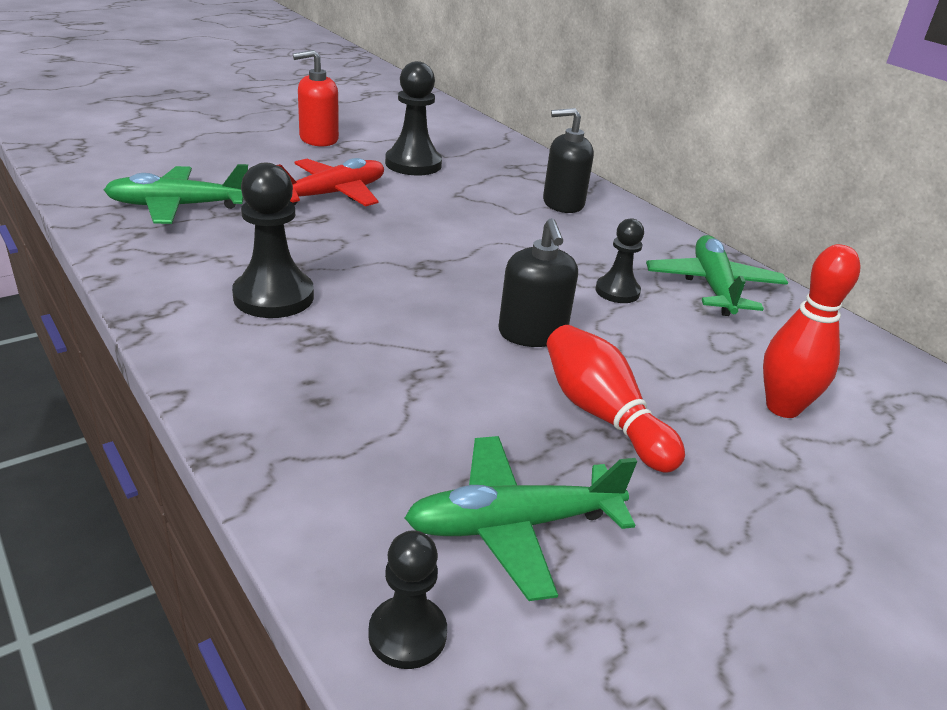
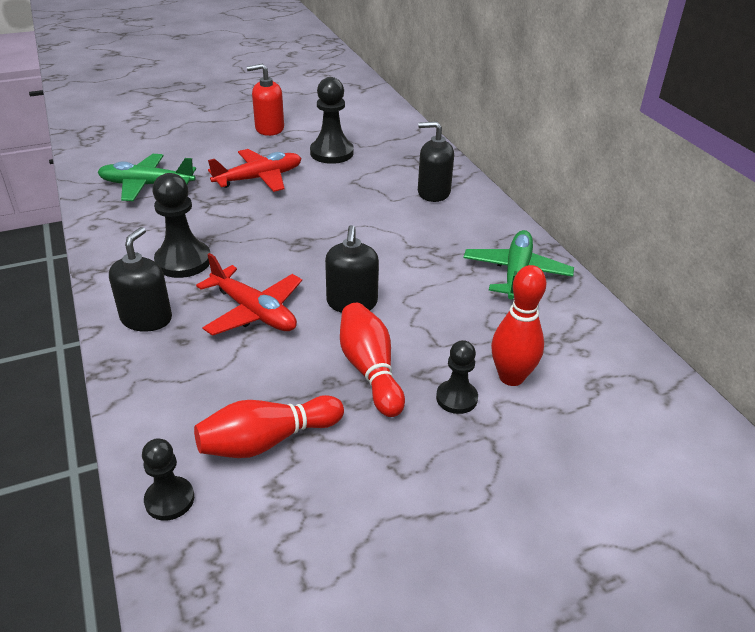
camera: 15 degrees right, 5 degrees up
(252, 375) = (146, 319): none -> black soap dispenser
(406, 354) = (254, 311): none -> red plane
(513, 526) = (267, 441): green plane -> red bowling pin
(617, 291) = (435, 272): black pawn -> black pawn (456, 398)

